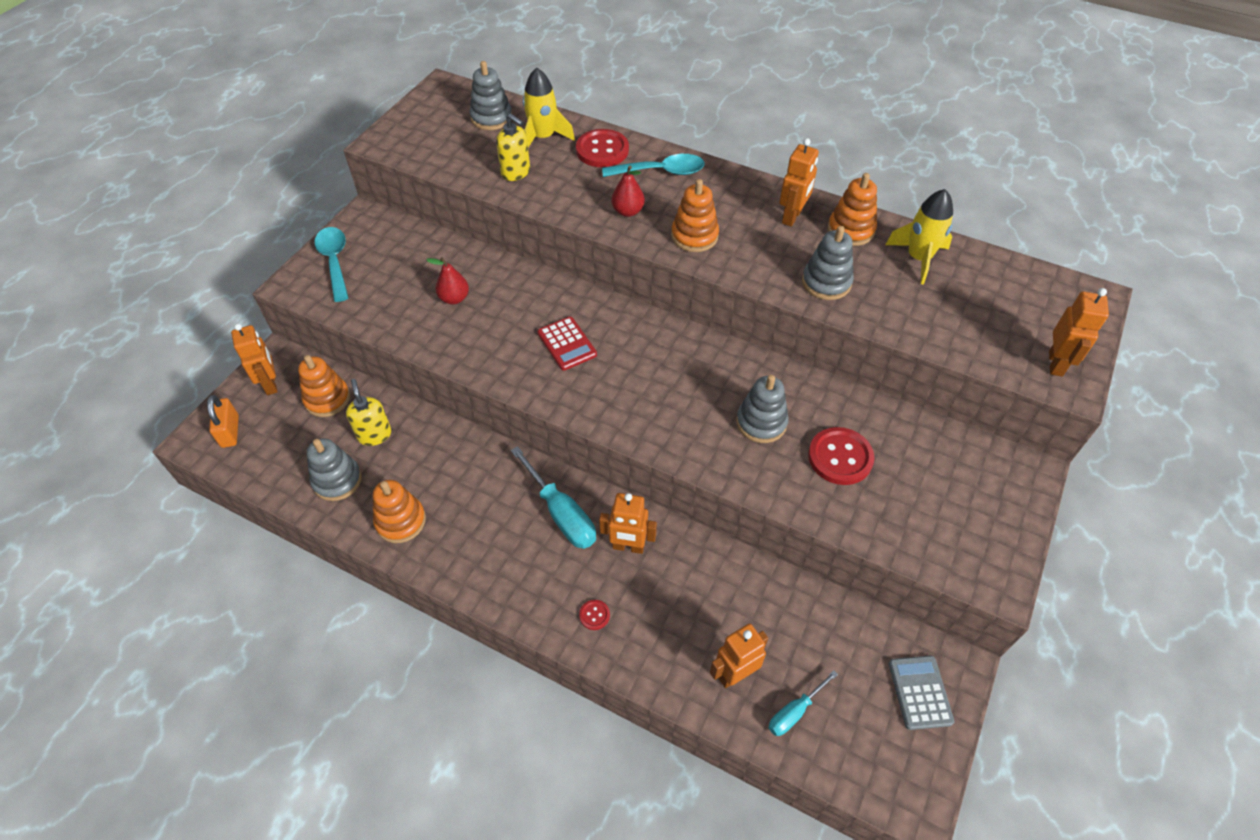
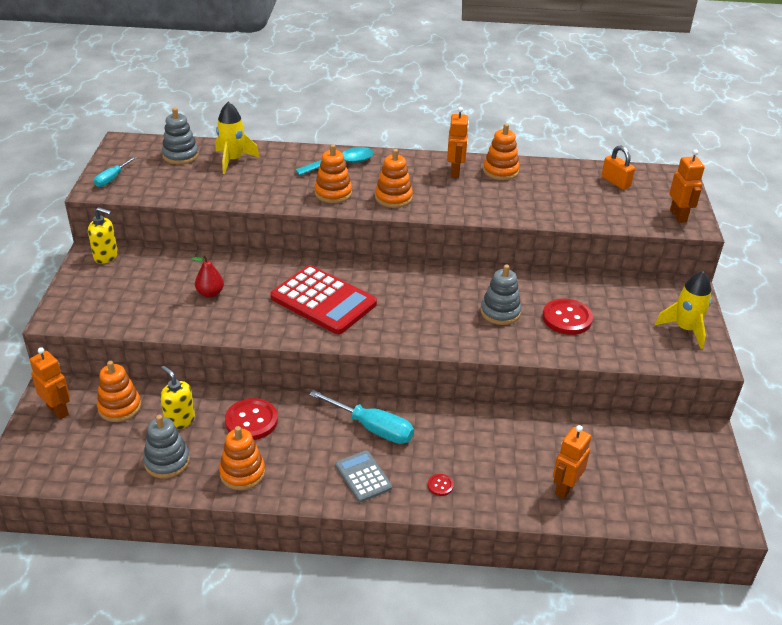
camera: 25 degrees left, 15 degrees down
(230, 431) = (41, 455): orange padlock -> orange padlock (615, 182)
(335, 261) = (86, 293): turquoise spoon -> none
(516, 172) = (227, 186): yellow soap dispenser -> yellow soap dispenser (106, 256)
(567, 344) = (323, 301): red calculator -> red calculator, size x1.87
(602, 150) = (286, 159): red button -> red button (251, 421)
(628, 211) = (333, 193): red pear -> orange stacking toy
(628, 546) = (438, 434): orange robot -> none
(795, 711) = (619, 496): turquoise screwdriver -> turquoise screwdriver (112, 179)
(826, 282) = (504, 205): grey stacking toy -> none
(918, 258) = (556, 178): yellow rocket -> yellow rocket (685, 329)
(920, 692) = (693, 457): grey calculator -> grey calculator (363, 476)

